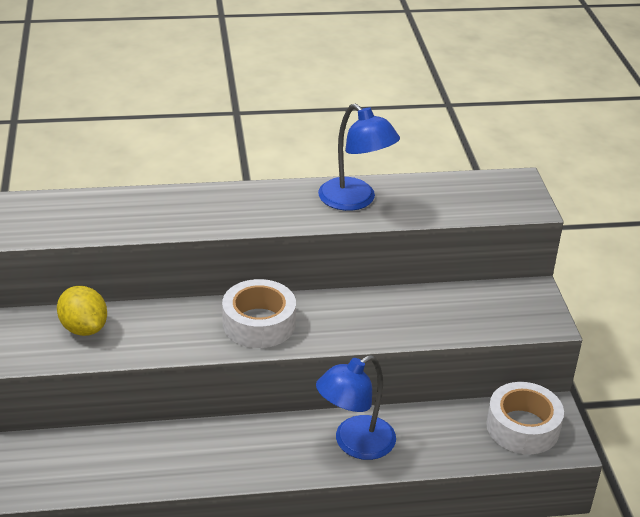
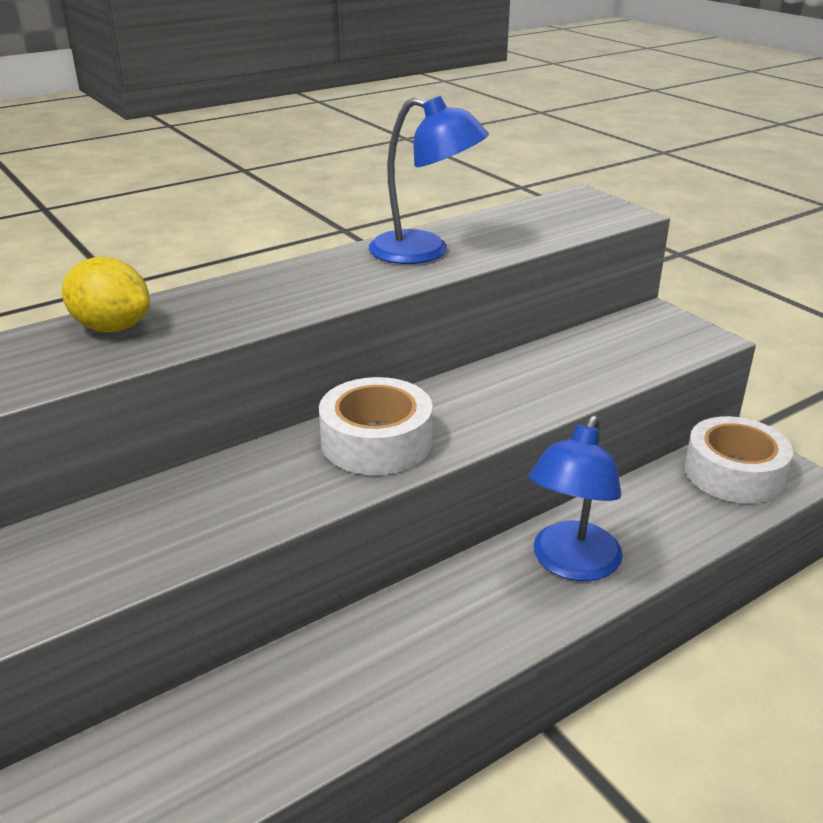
camera: 25 degrees left, 5 degrees down
(84, 328) = (114, 531): yellow lemon -> yellow lemon (112, 328)

